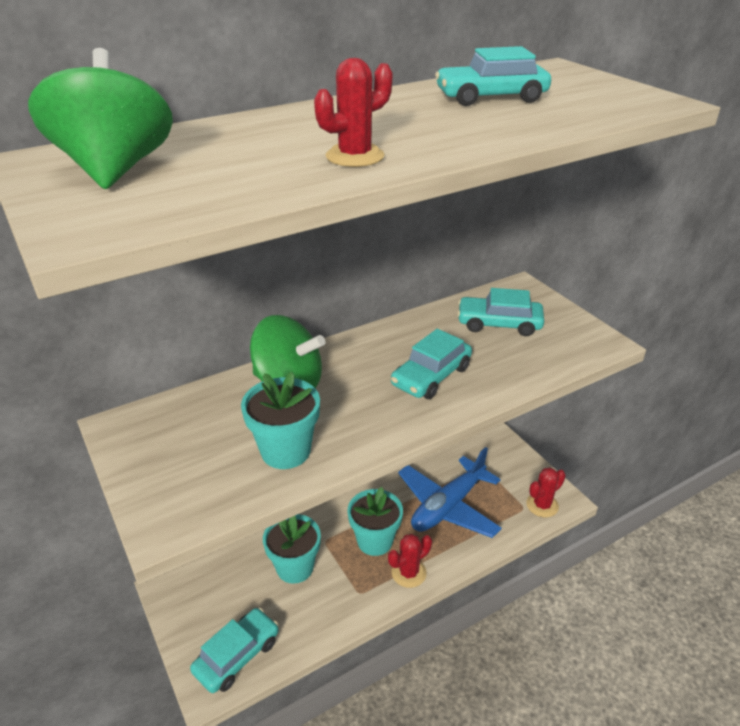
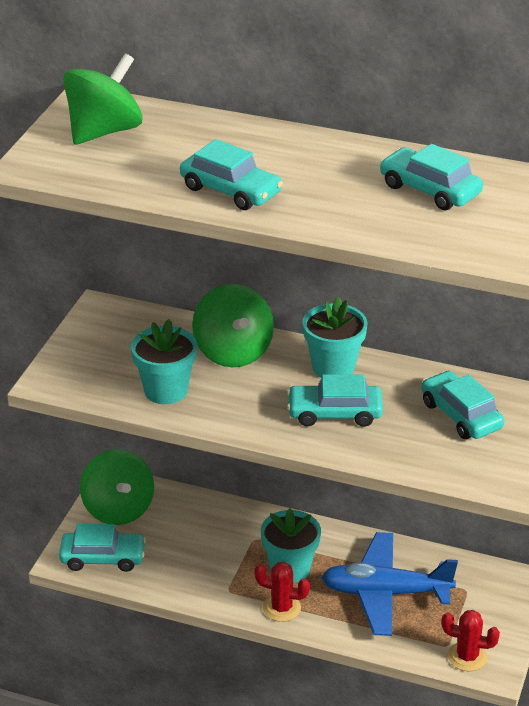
camera: 50 degrees right, 0 degrees up
(198, 605) = (118, 509): none -> green spinning top
(295, 567) = (209, 538): turquoise flower pot -> turquoise flower pot (333, 367)
(355, 156) = (230, 190): red cactus -> turquoise car

